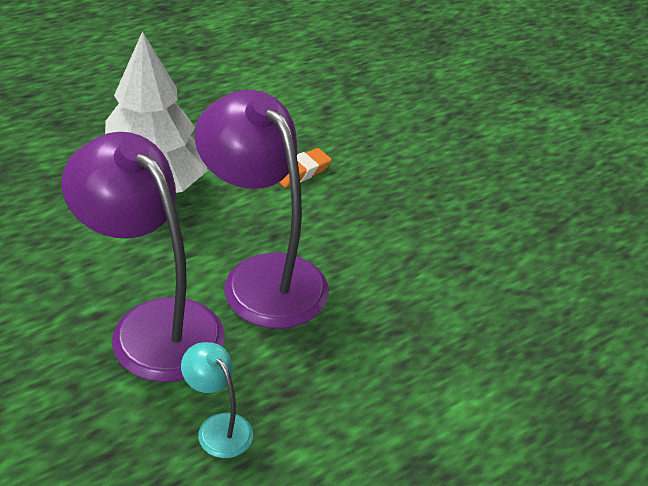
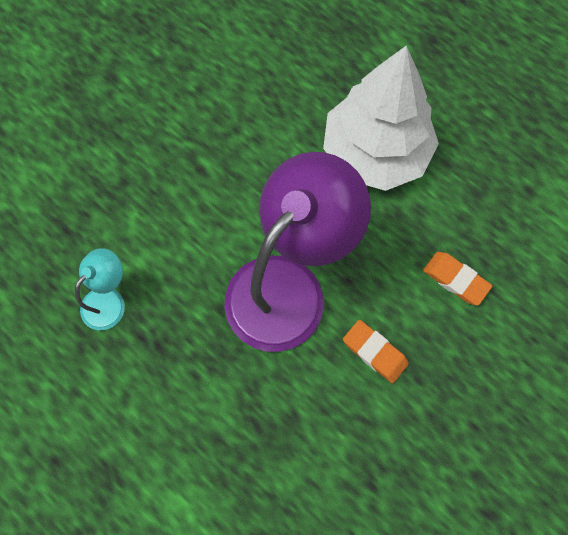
camera: 80 degrees right, 30 degrees up
(153, 325) = (202, 215): purple lamp -> none
(350, 235) = (375, 352): none -> orange eraser

